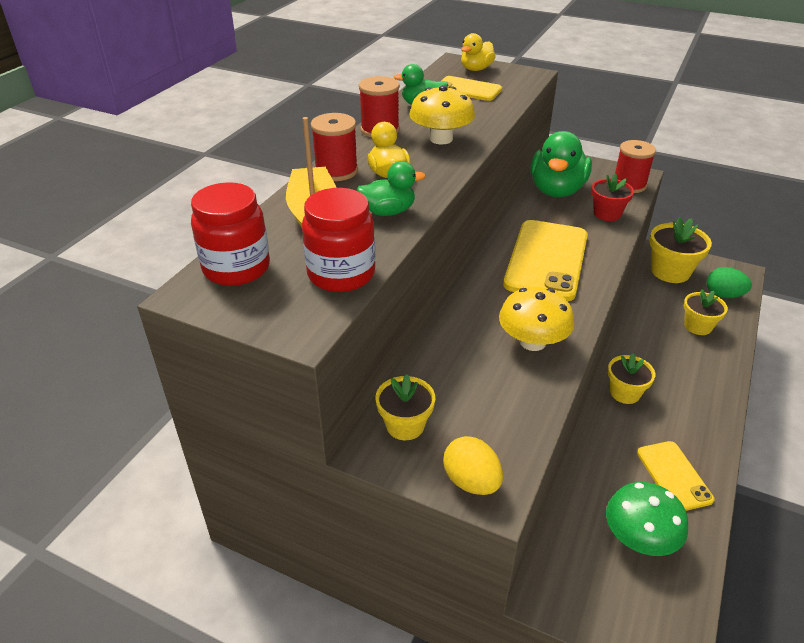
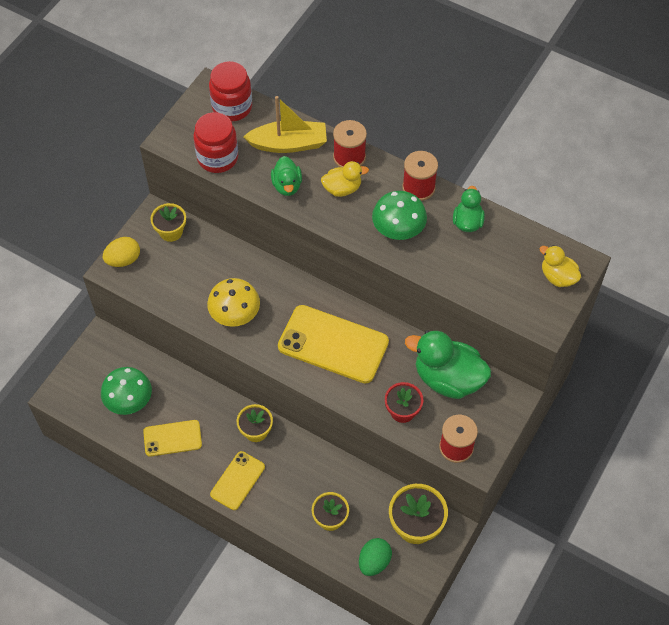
camera: 95 degrees right, 20 degrees up
(441, 139) = (398, 229): yellow mushroom -> green mushroom
(468, 89) = (504, 262): yellow phone -> yellow phone (237, 481)

